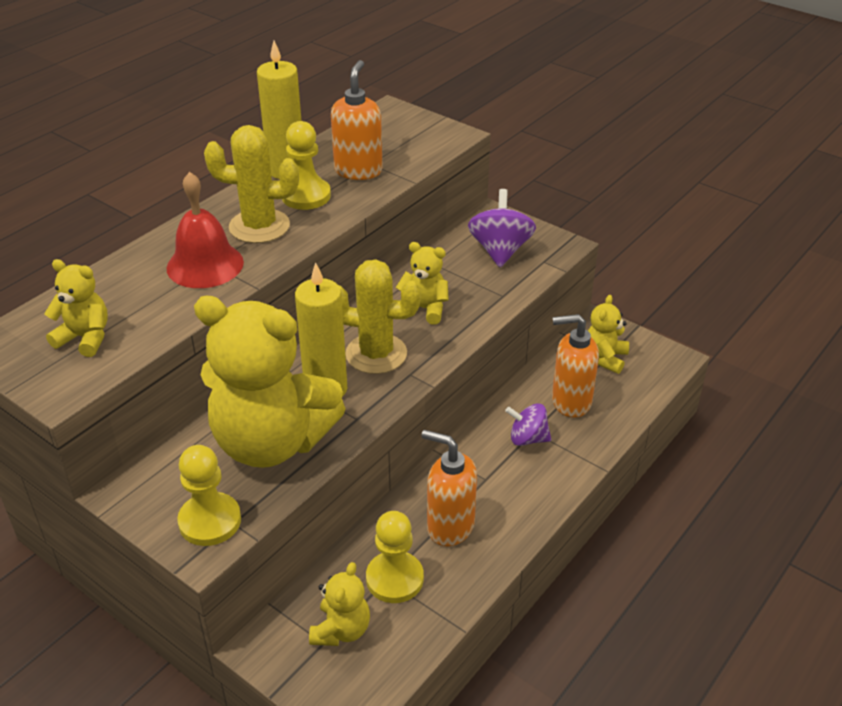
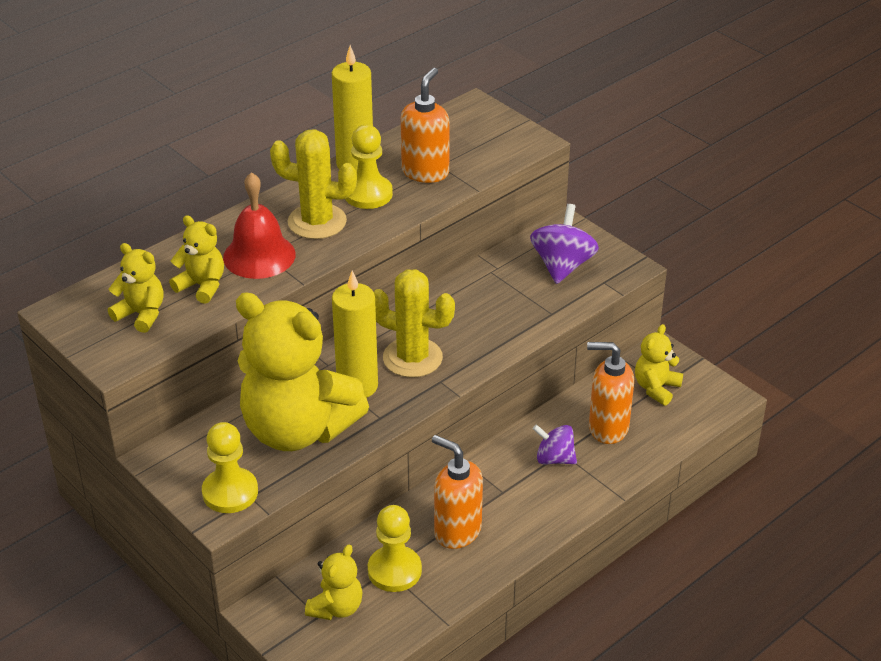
camera: 10 degrees right, 0 degrees up
(424, 309) = (470, 318): yellow teddy bear -> yellow teddy bear (202, 286)

